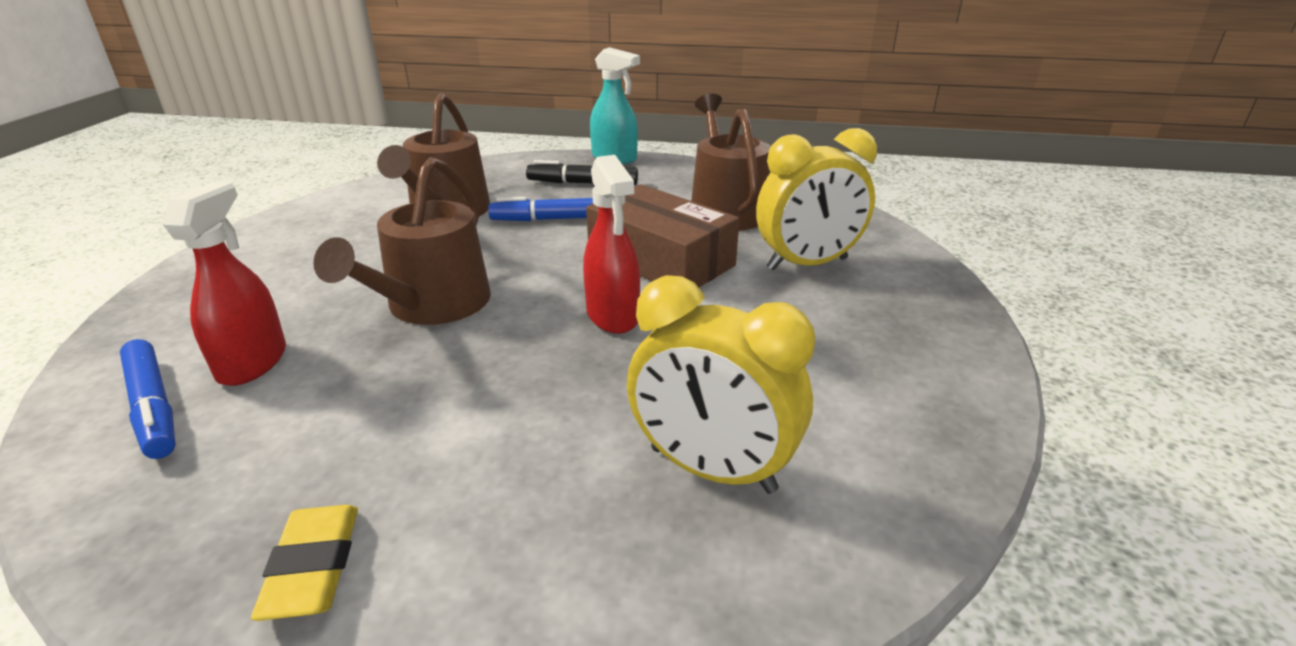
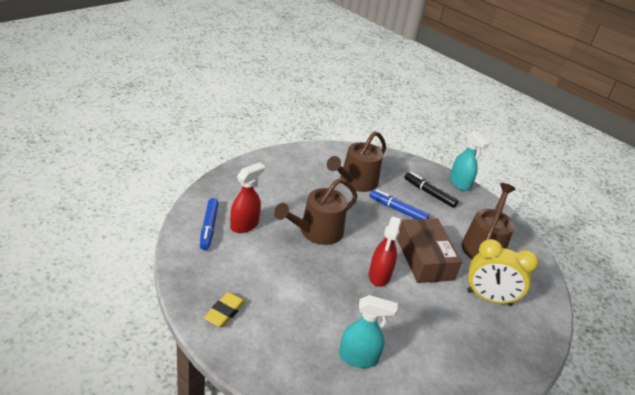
camera: 30 degrees right, 5 degrees up
(712, 470) = (358, 358): yellow clock -> turquoise spray bottle

